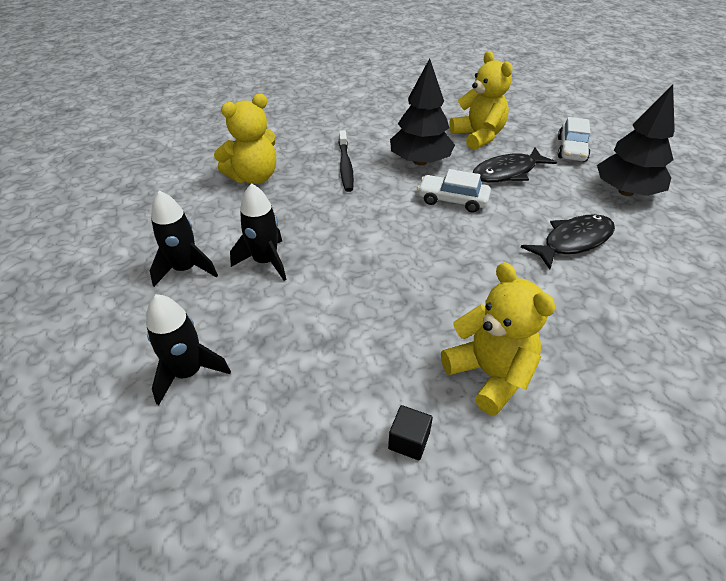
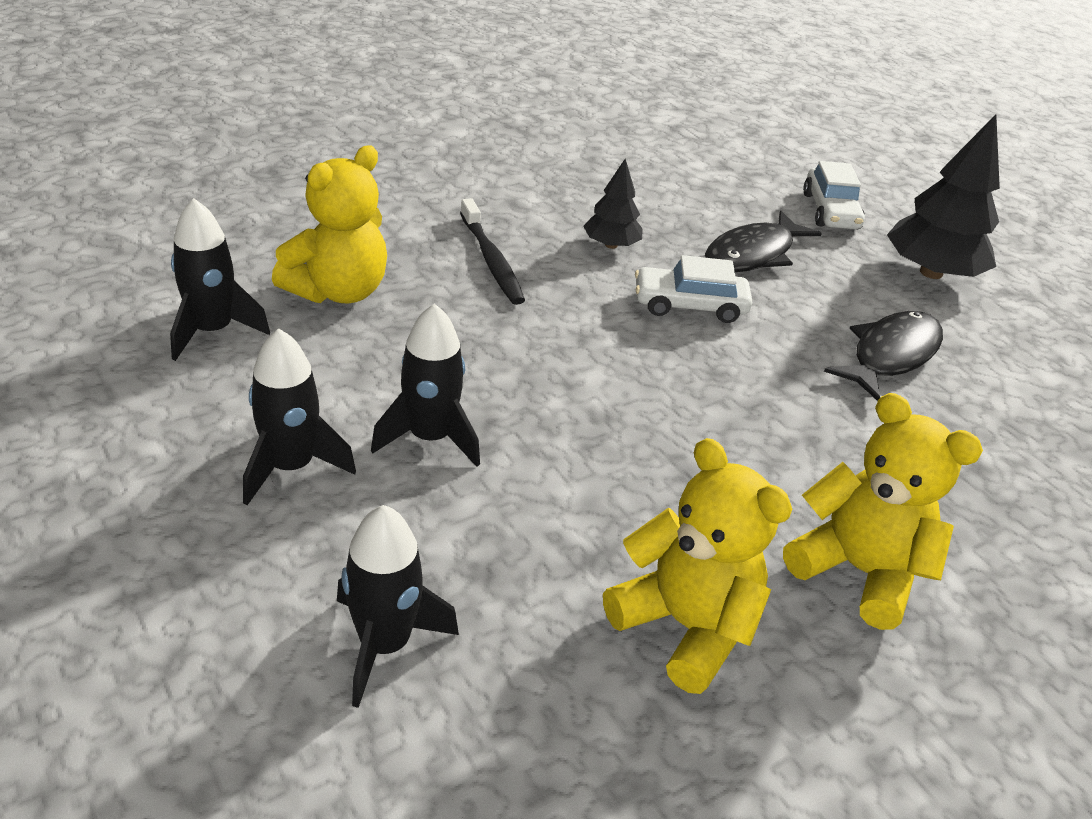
camera: 20 degrees left, 5 degrees down
(180, 193) = (212, 331): none -> black rocket
(409, 441) = (786, 690): black cube -> none
(420, 161) = (611, 245): black tree -> black tree, size x0.55
(478, 136) = (684, 197): yellow teddy bear -> yellow teddy bear (685, 626)

